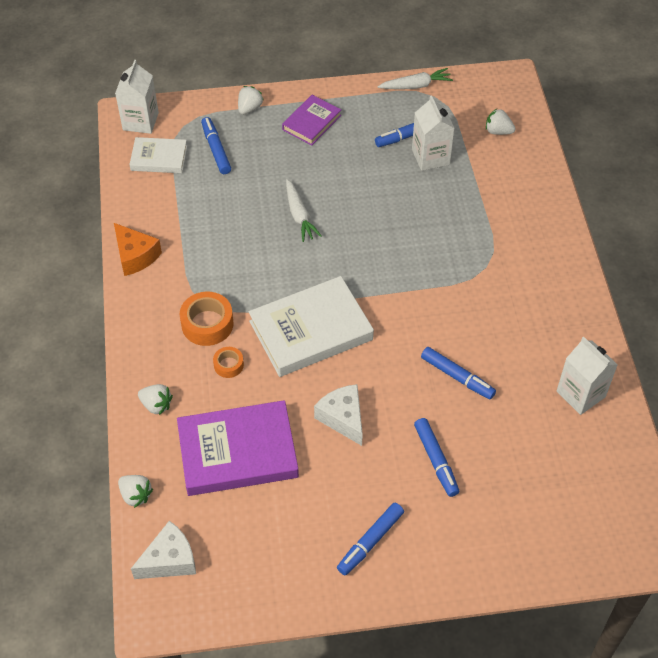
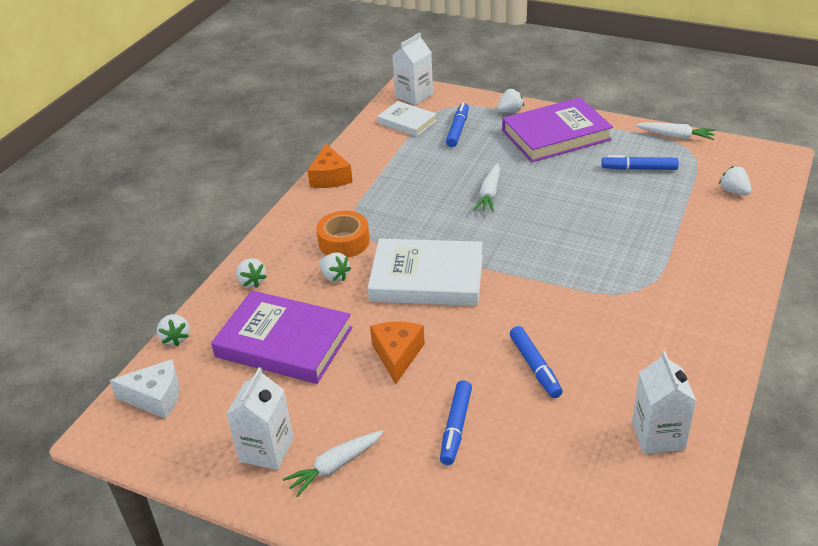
camera: 35 degrees right, 15 degrees down
(228, 365) = (334, 276): orange tape -> white strawberry
(311, 122) = (556, 135): purple book -> purple book, size x1.78
(343, 418) = (397, 355): white cheese -> orange cheese
(370, 542) = (334, 467): blue marker -> white carrot
(430, 157) = (648, 190): white carton -> white carton (266, 449)

